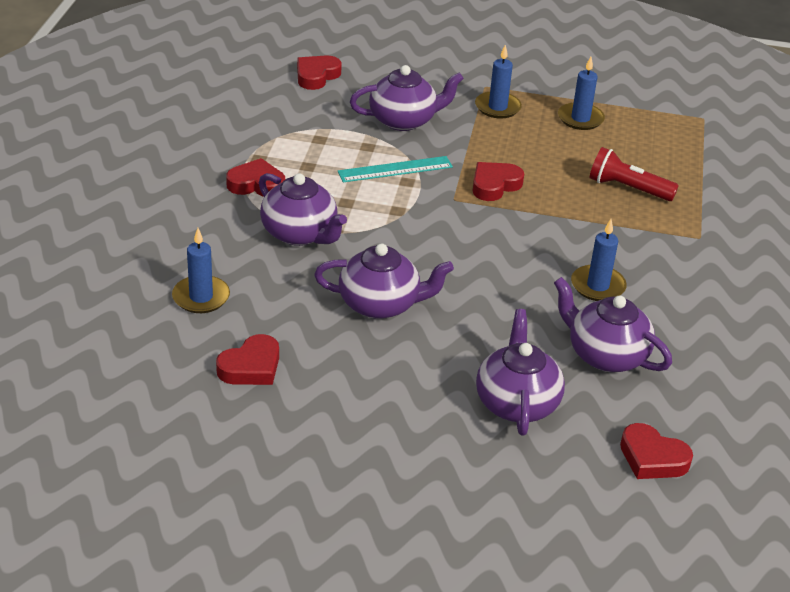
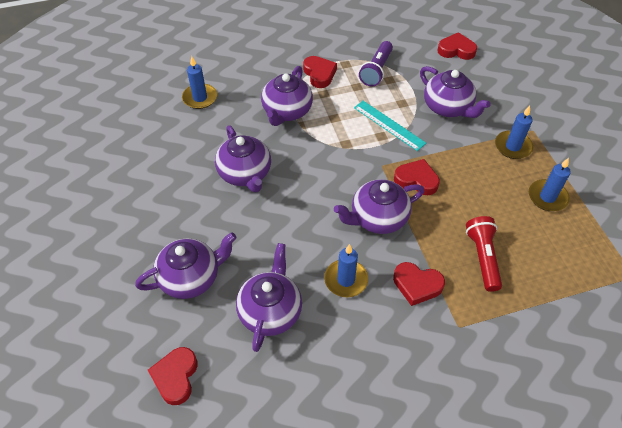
camera: 65 degrees right, 15 degrees up
(251, 367) = (153, 142): red heart -> red heart (417, 285)
(294, 141) = (376, 70): none -> purple flashlight
(529, 232) = (377, 218): none -> purple teapot

